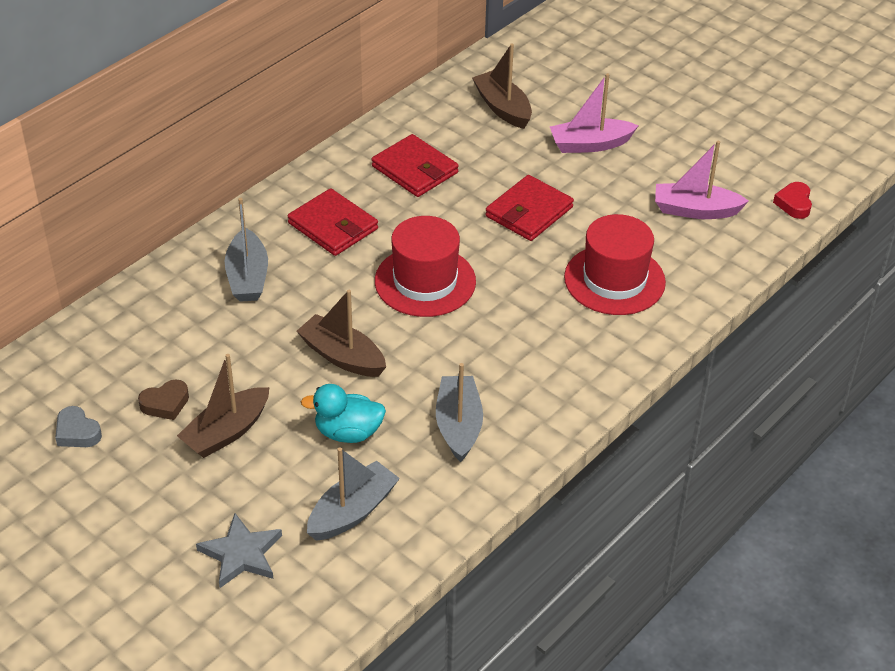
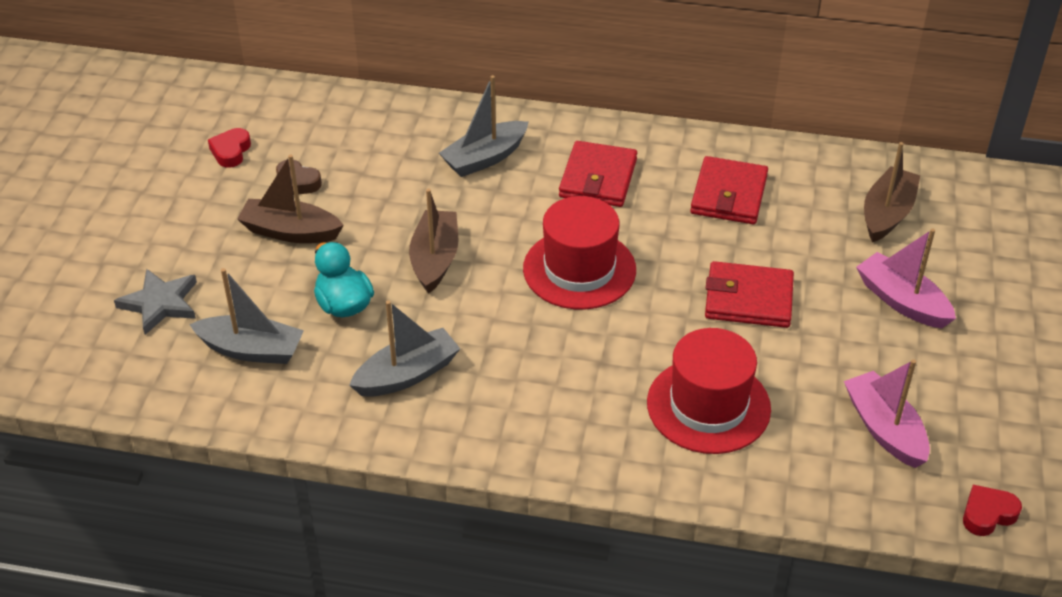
camera: 60 degrees right, 0 degrees up
(77, 432) = (231, 151): grey heart -> red heart

